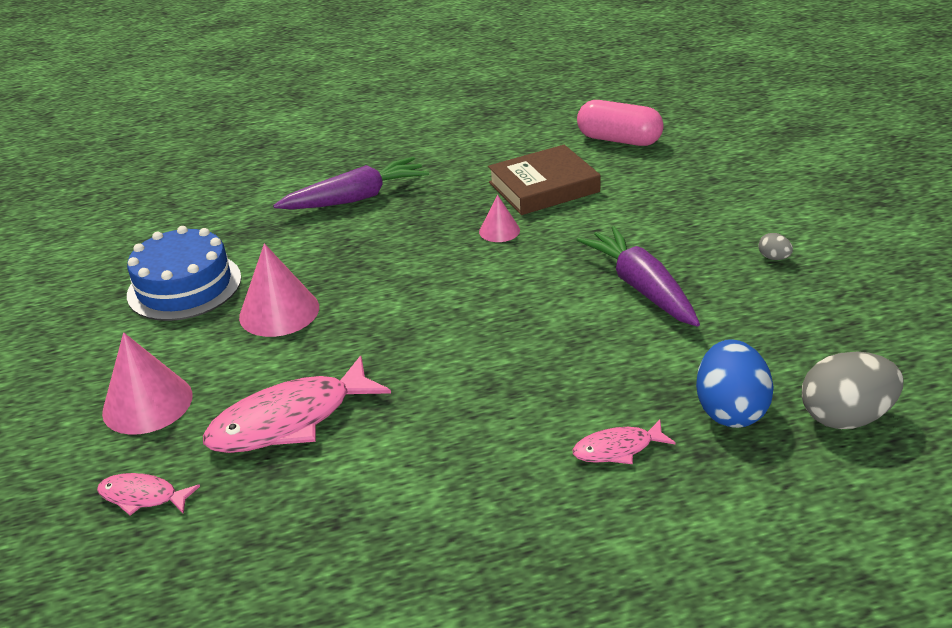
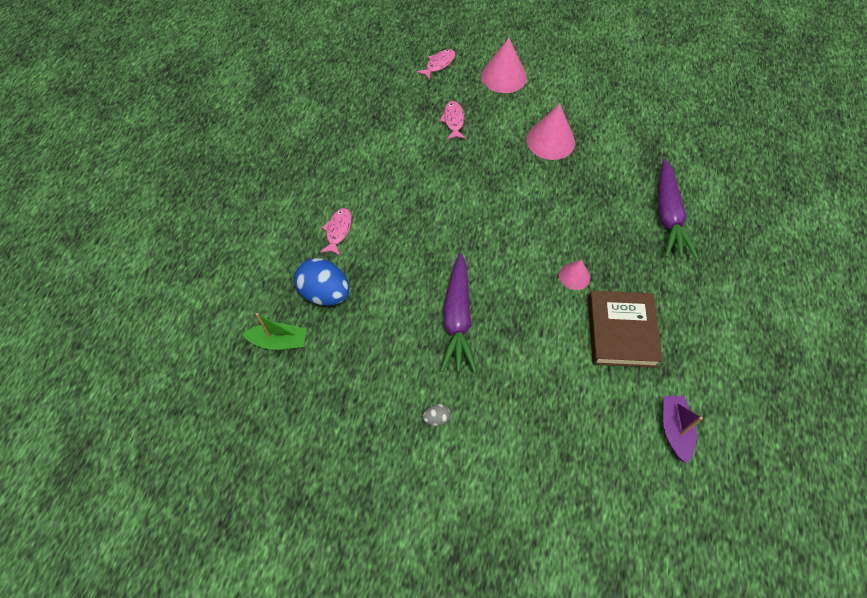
camera: 115 degrees right, 25 degrees up
(184, 286) = (604, 109): blue cake -> none
(290, 420) = (453, 120): pink fish -> pink fish, size x0.51
(619, 140) = (674, 429): pink capsule -> purple boat
(641, 287) = (457, 318): purple carrot -> purple carrot turned 90 degrees clockwise
(845, 417) = (279, 341): grey egg -> green boat

